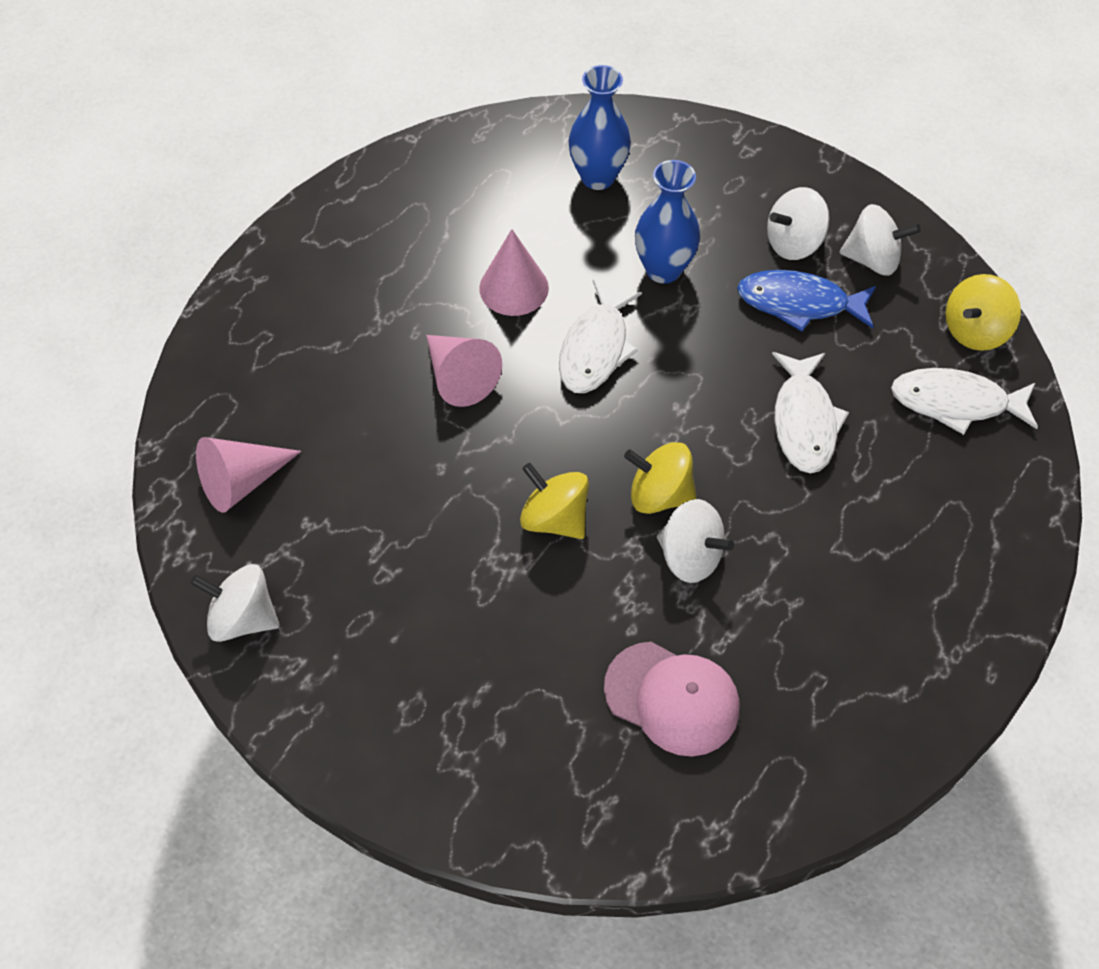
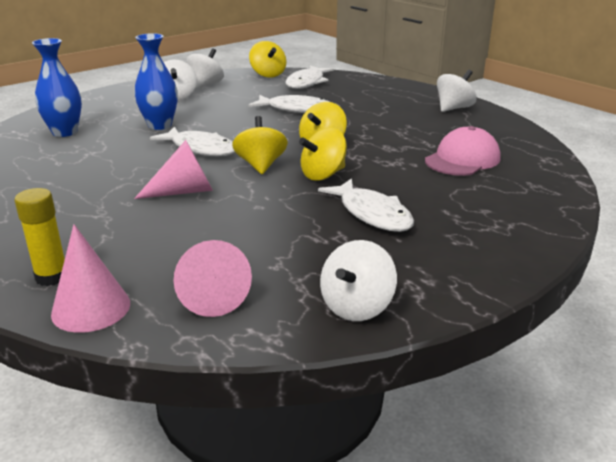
camera: 75 degrees left, 30 degrees down
(249, 338) = (52, 277): none -> yellow glue stick
(452, 598) = (372, 214): none -> white fish
(514, 288) = (125, 166): pink cone -> pink cone (91, 308)
(562, 435) = (260, 165): none -> yellow spinning top
(690, 556) = (369, 144): white spinning top -> white spinning top (454, 108)
(799, 303) = (218, 101): blue fish -> none

